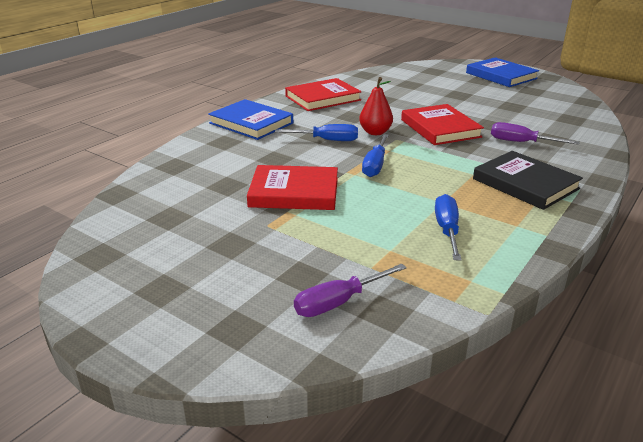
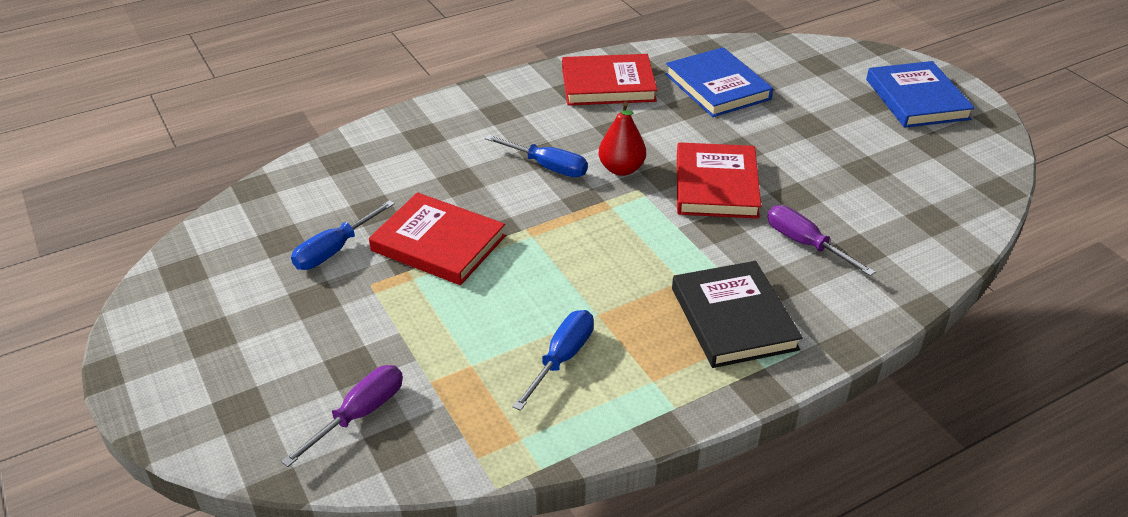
camera: 25 degrees right, 10 degrees up
(251, 123) = (480, 110): blue book -> blue book (717, 87)
(339, 302) = (359, 414): purple screwdriver -> purple screwdriver turned 135 degrees clockwise
(375, 165) = (570, 228): blue screwdriver -> blue screwdriver (335, 250)

